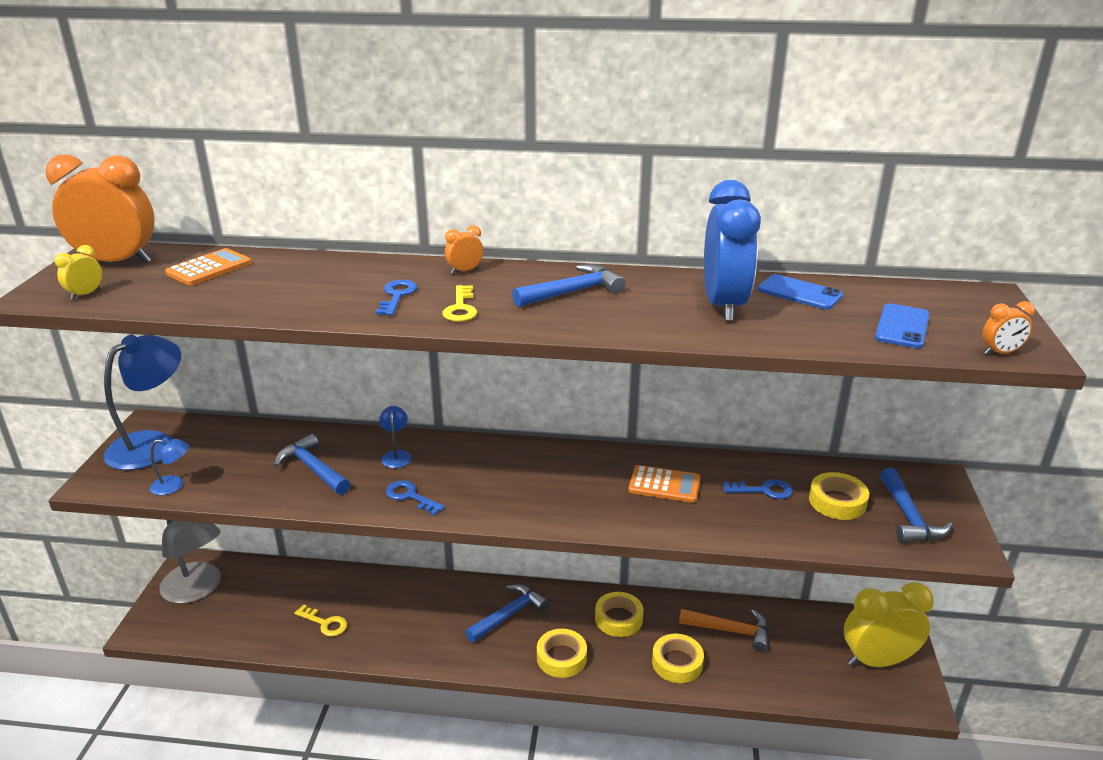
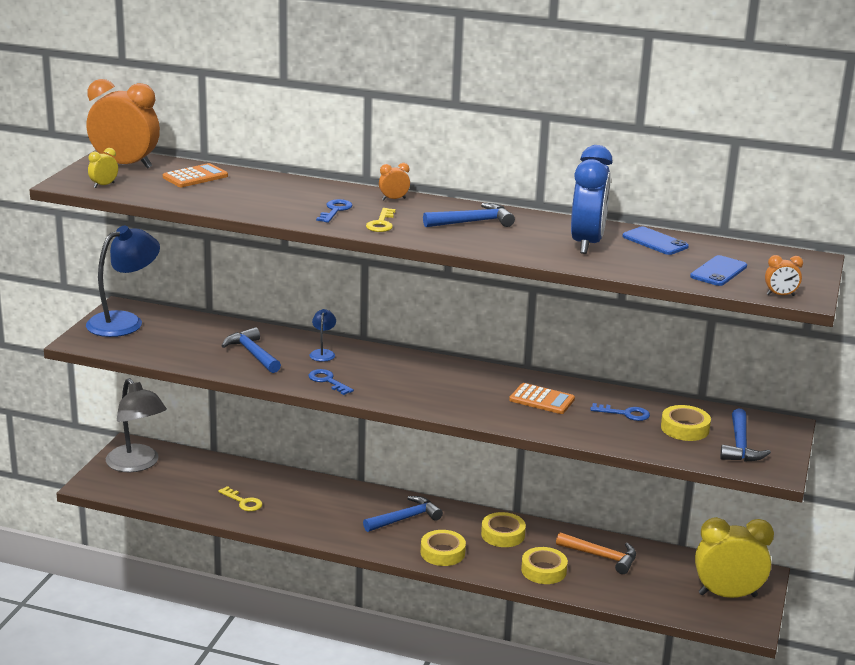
camera: 10 degrees right, 5 degrees down
(174, 485) = (140, 351): blue lamp -> none

